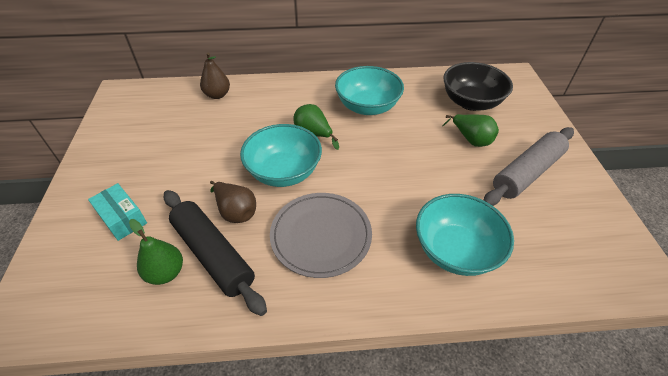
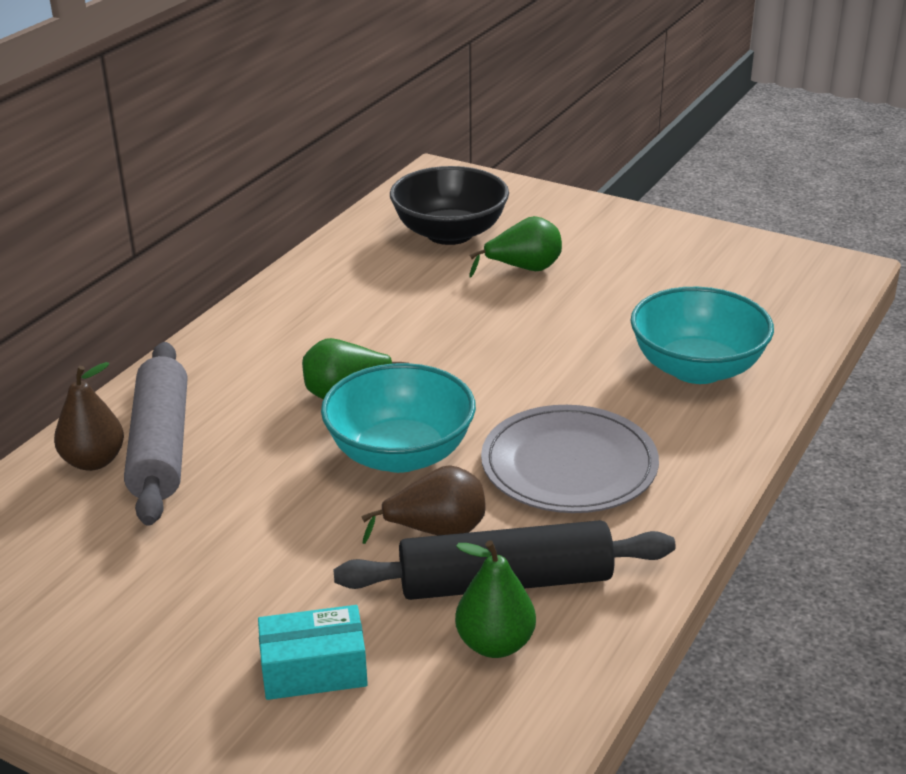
camera: 55 degrees left, 15 degrees down
(367, 107) = (345, 319): turquoise bowl -> none
(526, 173) = (627, 260): grey rolling pin -> grey rolling pin (160, 446)

